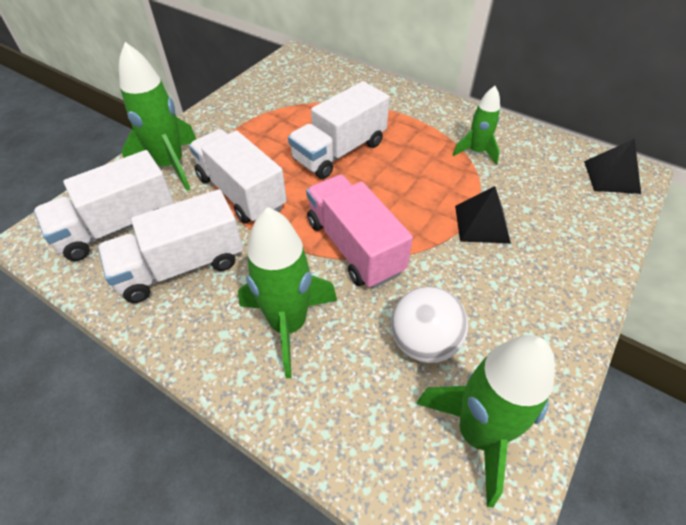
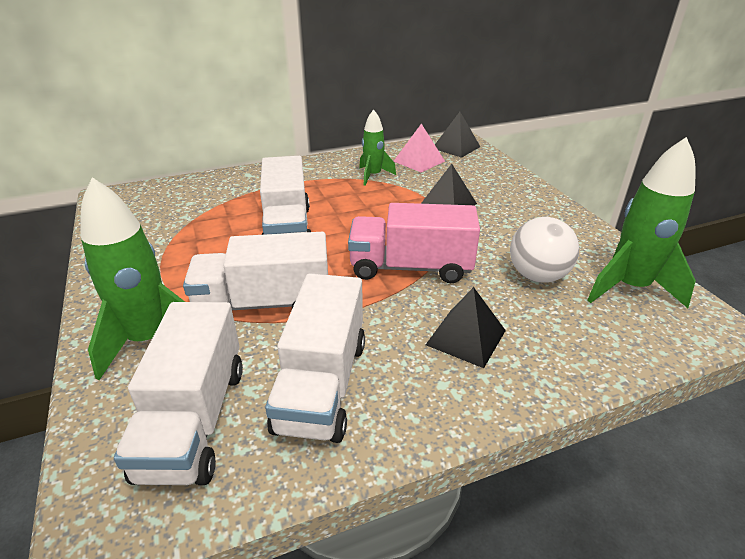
camera: 55 degrees left, 15 degrees down
(288, 325) = (466, 337): green rocket -> black pyramid
(543, 166) = (419, 161): none -> pink pyramid

